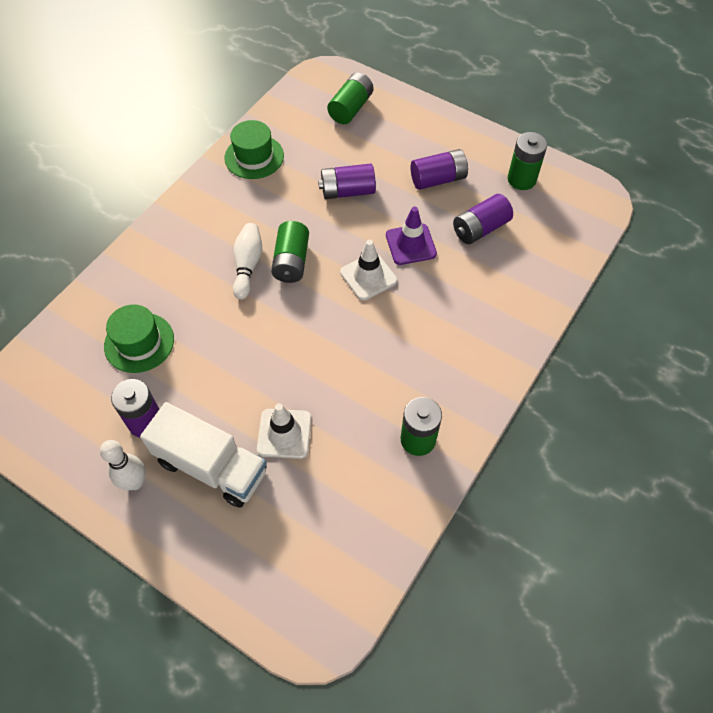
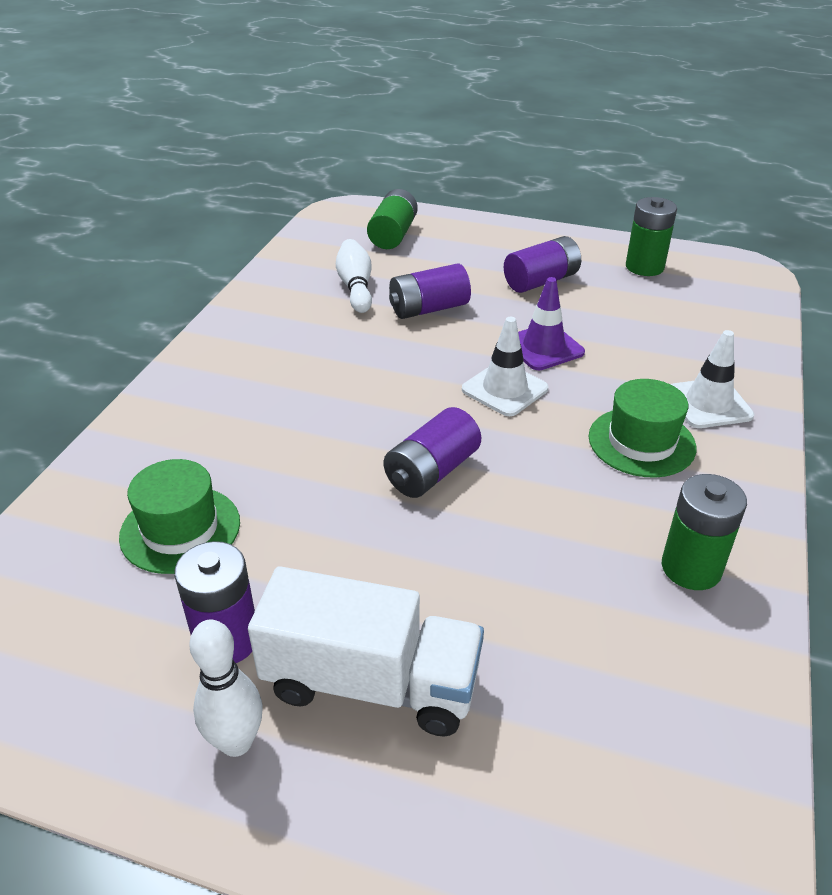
camera: 15 degrees left, 20 degrees down
(248, 265) = (323, 406): white bowling pin -> white bowling pin (356, 287)
(254, 157) = (284, 294): green hat -> green hat (641, 442)
(284, 433) = (476, 605): white traffic cone -> white traffic cone (708, 403)
(291, 261) = (385, 391): green battery -> none
(480, 229) = (624, 318): purple battery -> purple battery (432, 471)

